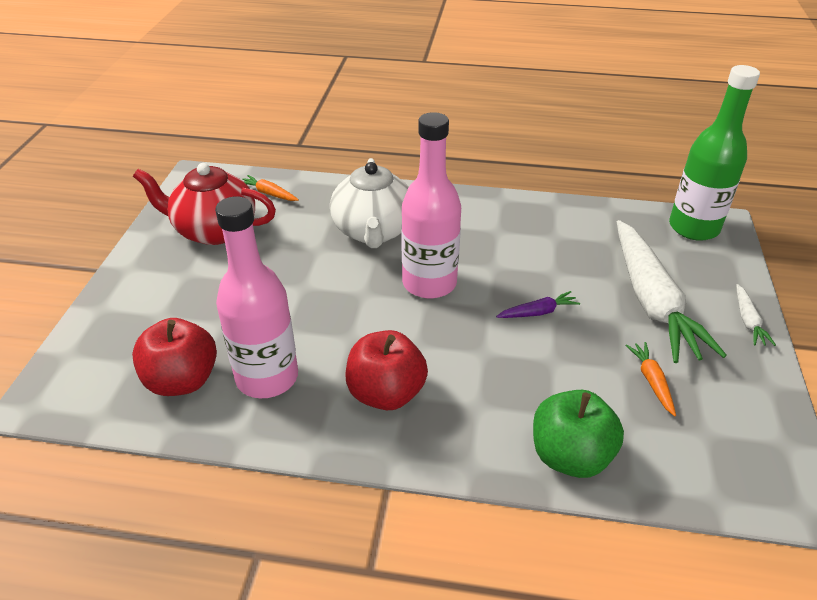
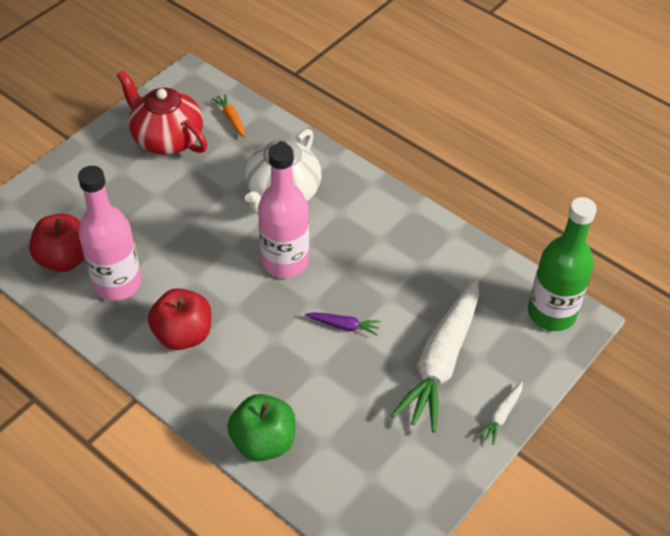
camera: 30 degrees right, 10 degrees up
(651, 381) = (373, 421): orange carrot -> none

